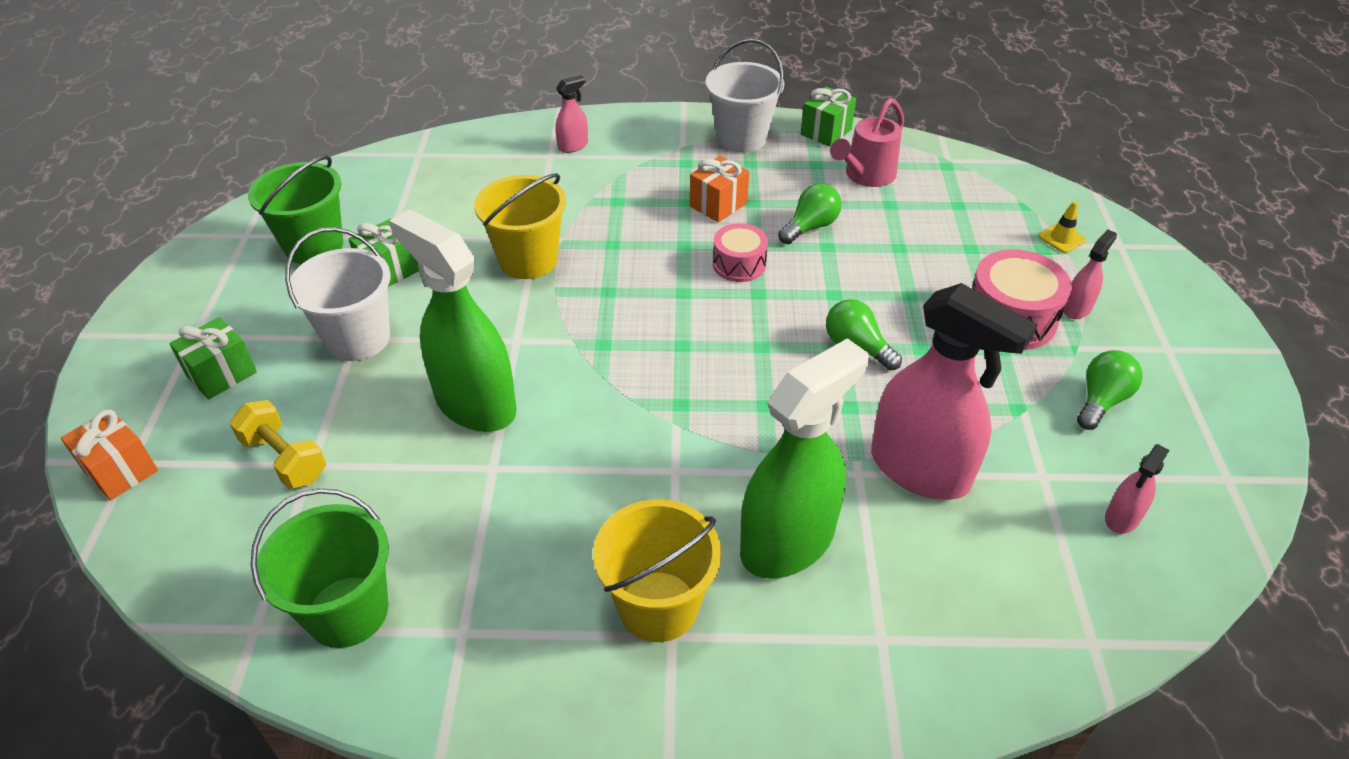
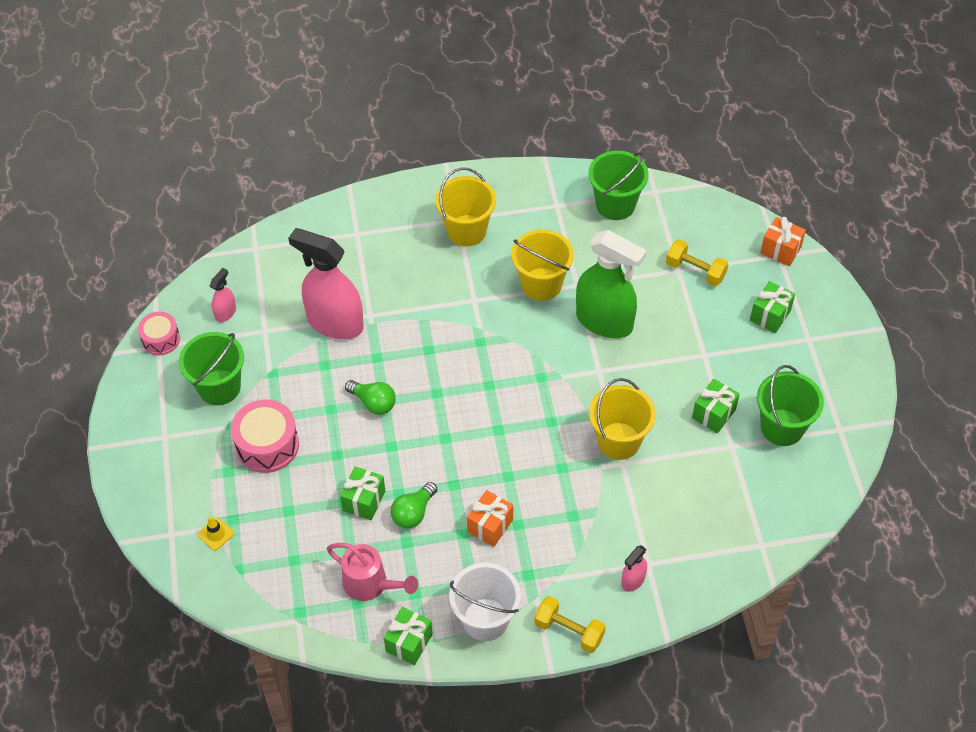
camera: 170 degrees right, 10 degrees up
(358, 338) = (702, 354): white bucket -> none
(552, 478) = (541, 284): none -> yellow bucket
(656, 121) = (569, 631): none -> yellow dumbbell
(739, 264) = (463, 463): pink drum -> pink drum (161, 339)
(788, 542) = (406, 271): green spray bottle -> none
(865, 176) = (371, 584): pink watering can -> pink watering can turned 90 degrees clockwise
(873, 245) = (364, 501): none -> green gift
(1077, 308) = (219, 462): pink spray bottle -> none
(1101, 400) = (219, 387): green light bulb -> green bucket

